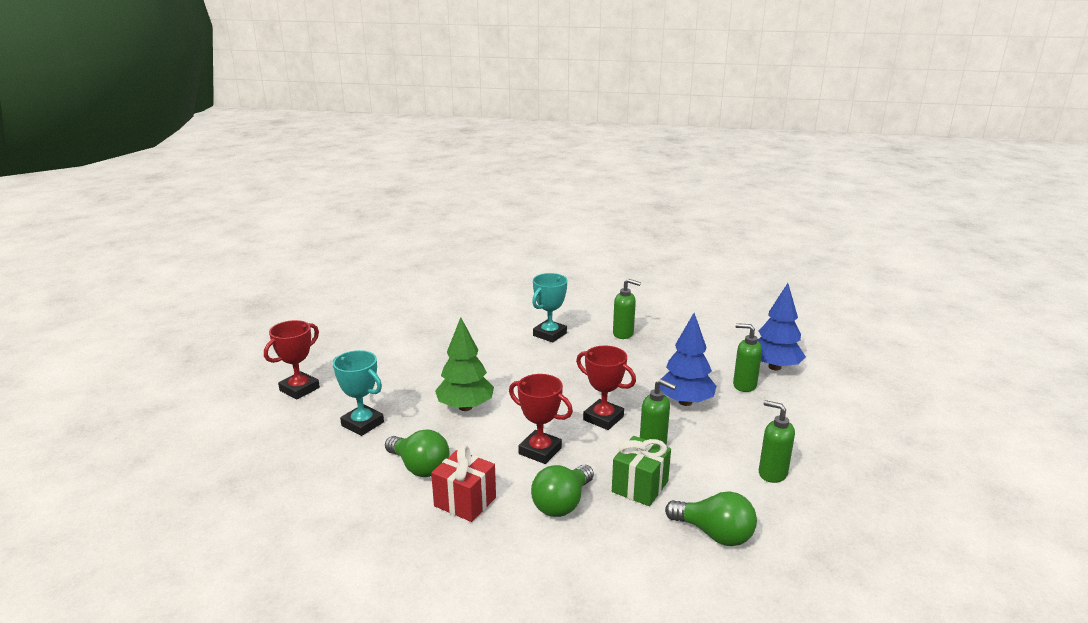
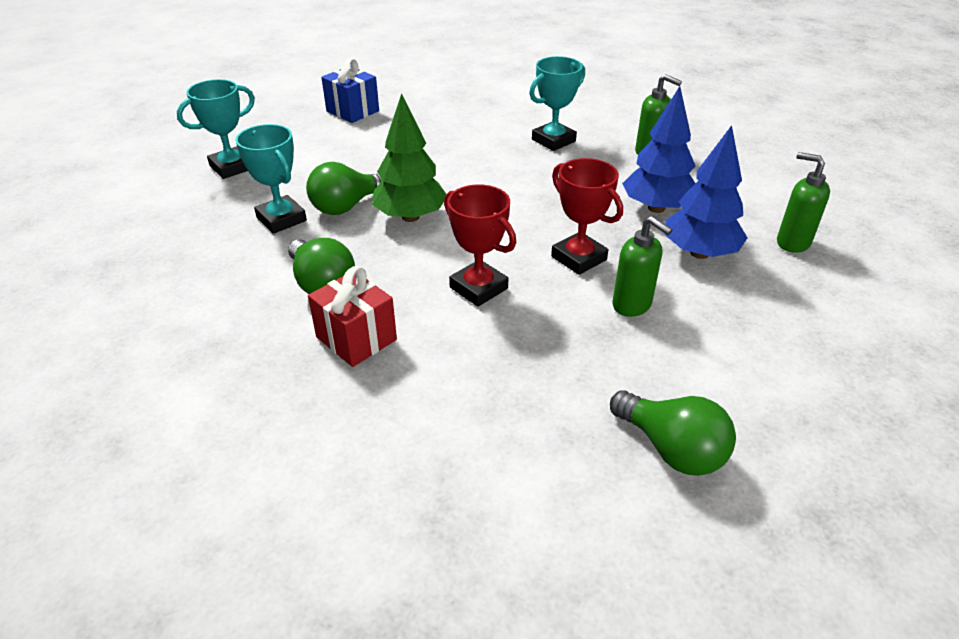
camera: 15 degrees right, 15 degrees up
(299, 389) = (232, 167): red trophy -> turquoise trophy
(380, 331) = (353, 111): none -> blue gift
(562, 504) = (477, 364): green light bulb -> green light bulb (347, 206)
(640, 486) = (591, 360): green gift -> none
(772, 473) = (790, 375): green soap dispenser -> none
(774, 367) = (846, 223): blue tree -> blue tree (656, 208)

